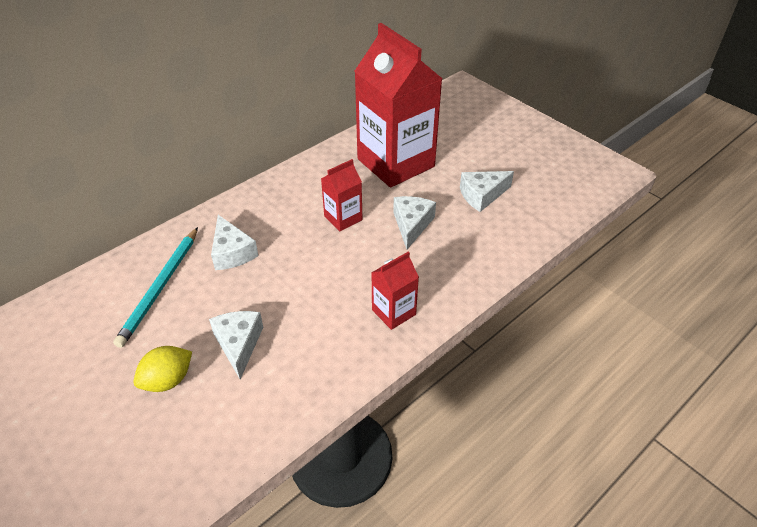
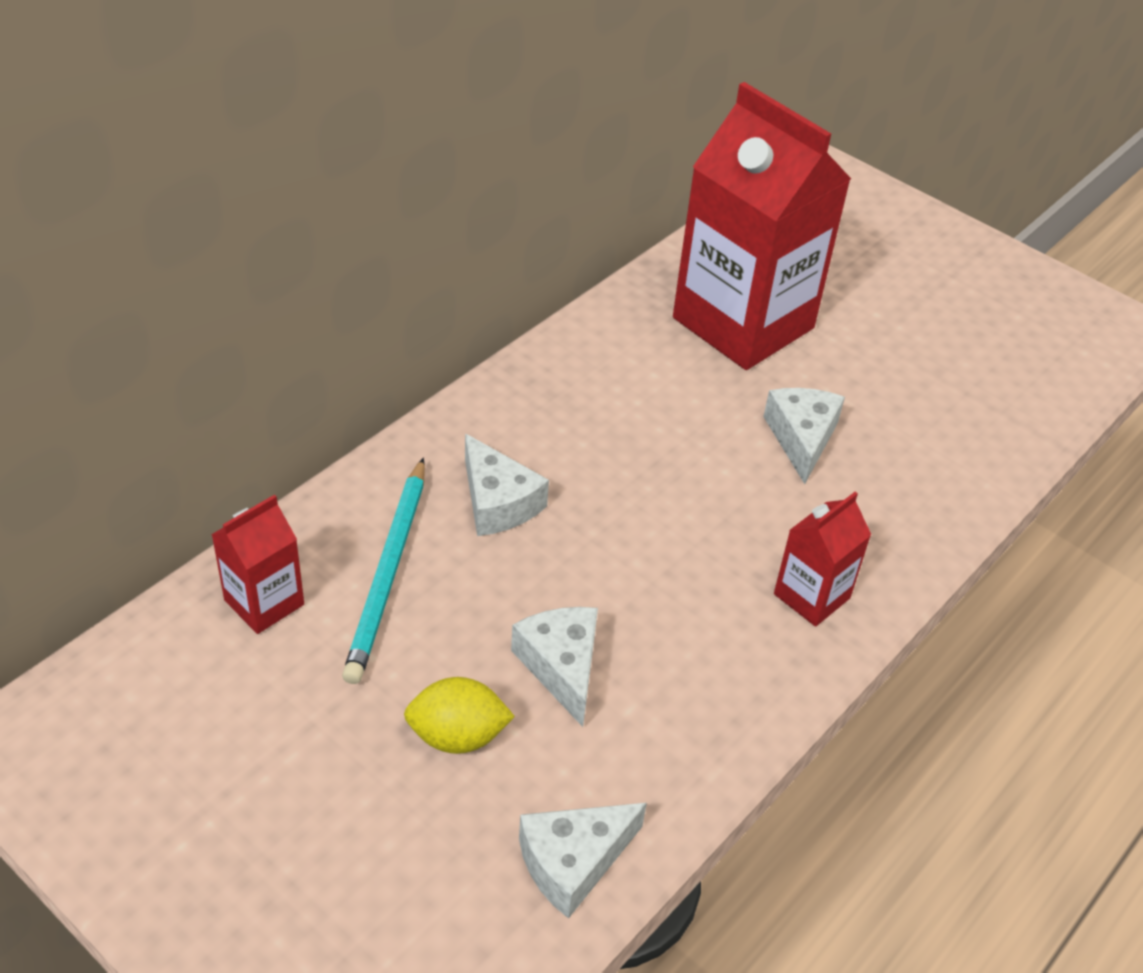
camera: 10 degrees left, 0 degrees up
(168, 380) = (457, 736): yellow lemon -> yellow lemon turned 45 degrees clockwise
(343, 218) = (678, 430): red carton -> red carton (264, 602)
(482, 195) = (909, 380): white cheese -> white cheese (573, 862)

